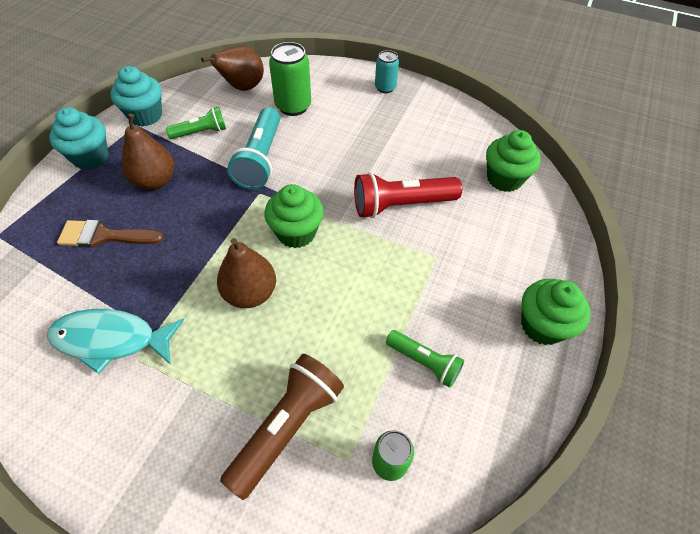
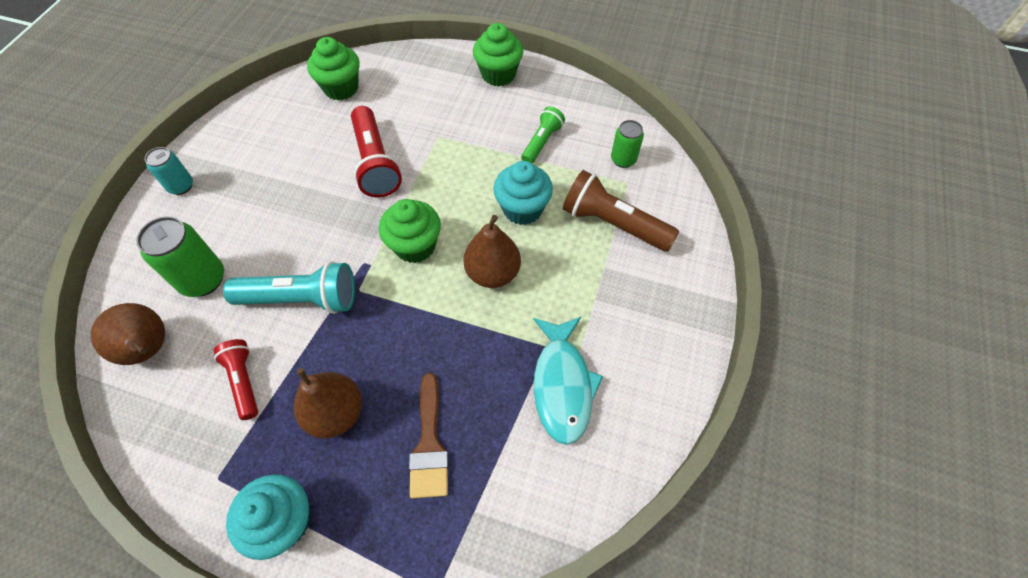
camera: 95 degrees left, 5 degrees up
(145, 115) = (196, 471): turquoise cupcake -> turquoise cupcake (522, 209)
(201, 132) = (243, 381): green flashlight -> red flashlight

